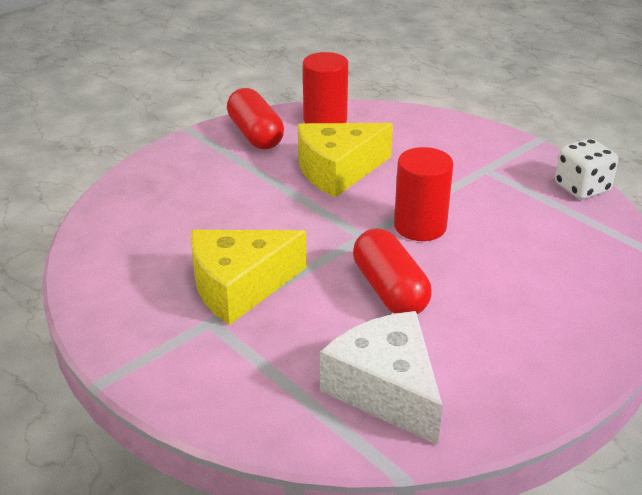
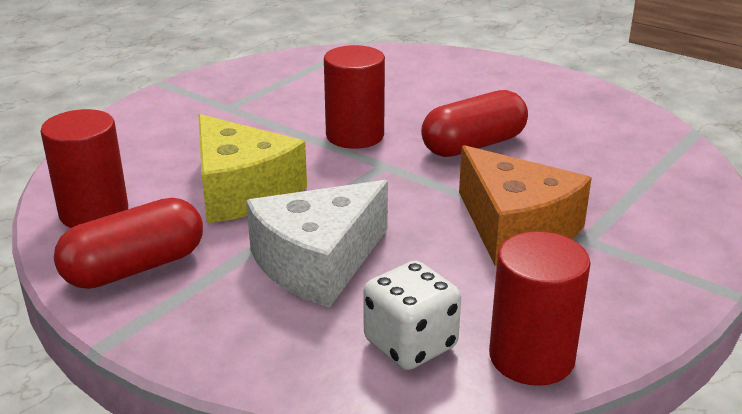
camera: 100 degrees left, 5 degrees down
(92, 263) = (531, 357): none -> red cylinder
(239, 286) = (516, 229): yellow cheese -> orange cheese
(386, 389) = (611, 139): white cheese -> white cheese (318, 262)
(582, 188) = (261, 65): white dice -> white dice (410, 344)

